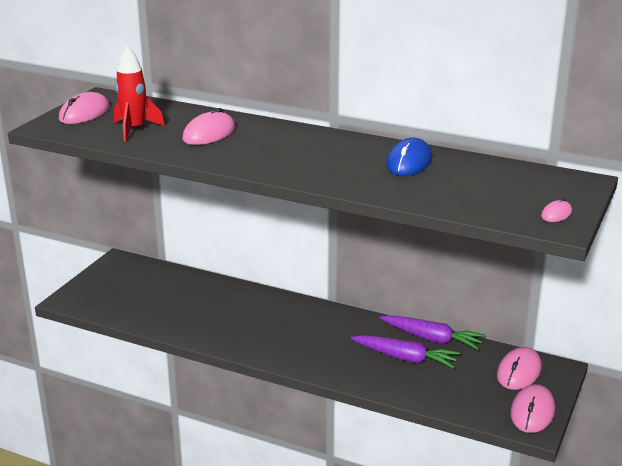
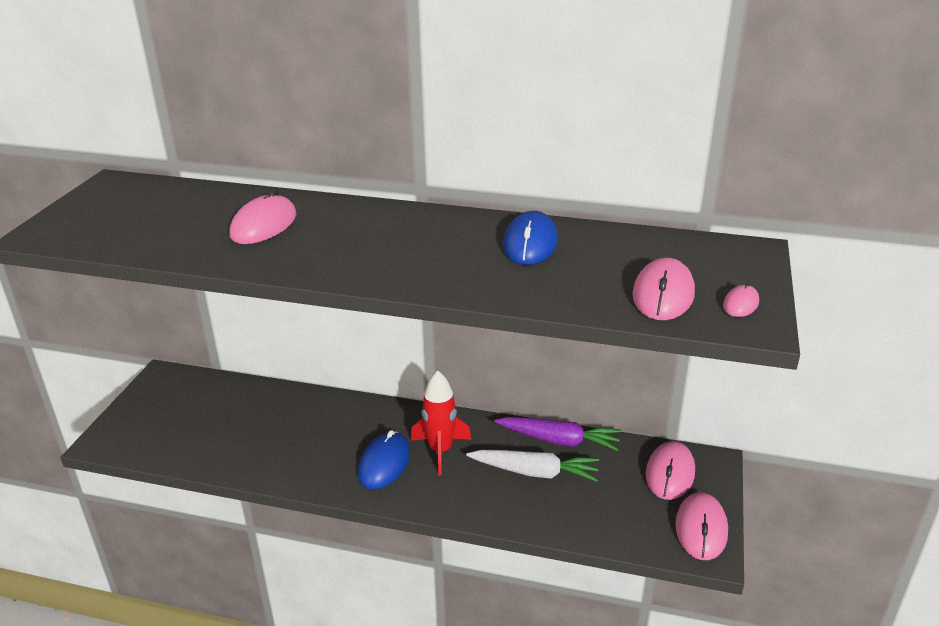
camera: 10 degrees left, 5 degrees up
(84, 113) = (92, 209): pink mouse -> pink mouse (663, 294)
(134, 129) = (163, 228): red rocket -> red rocket (440, 450)
(284, 338) = (384, 463): none -> blue mouse
(405, 358) = (535, 472): purple carrot -> white carrot

